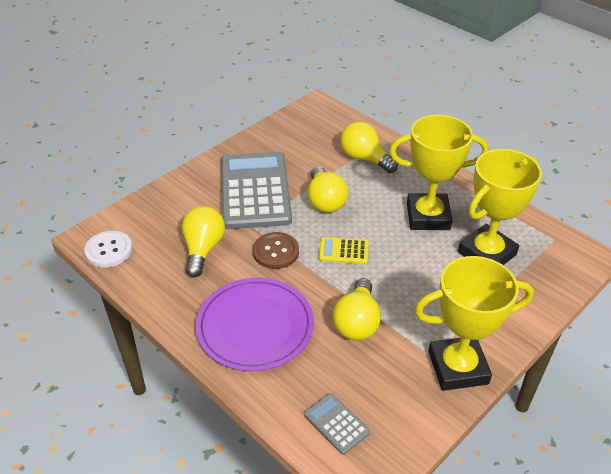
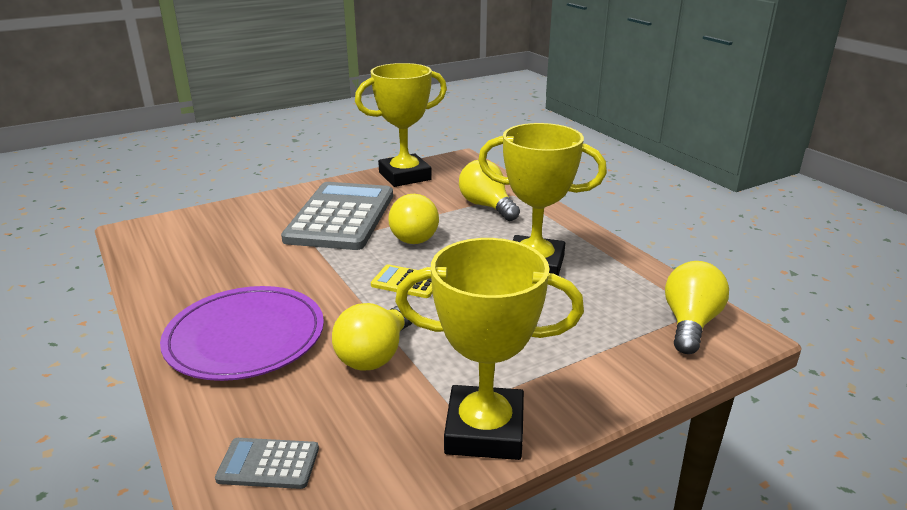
camera: 15 degrees right, 15 degrees down
(109, 250) = (143, 244): white button -> none
(203, 249) = (244, 257): yellow light bulb -> yellow light bulb (690, 323)
(276, 252) = (324, 271): brown button -> none
(336, 423) = (268, 464): grey calculator -> grey calculator turned 60 degrees counterclockwise
(487, 253) = (594, 312): yellow trophy -> yellow trophy (405, 176)

